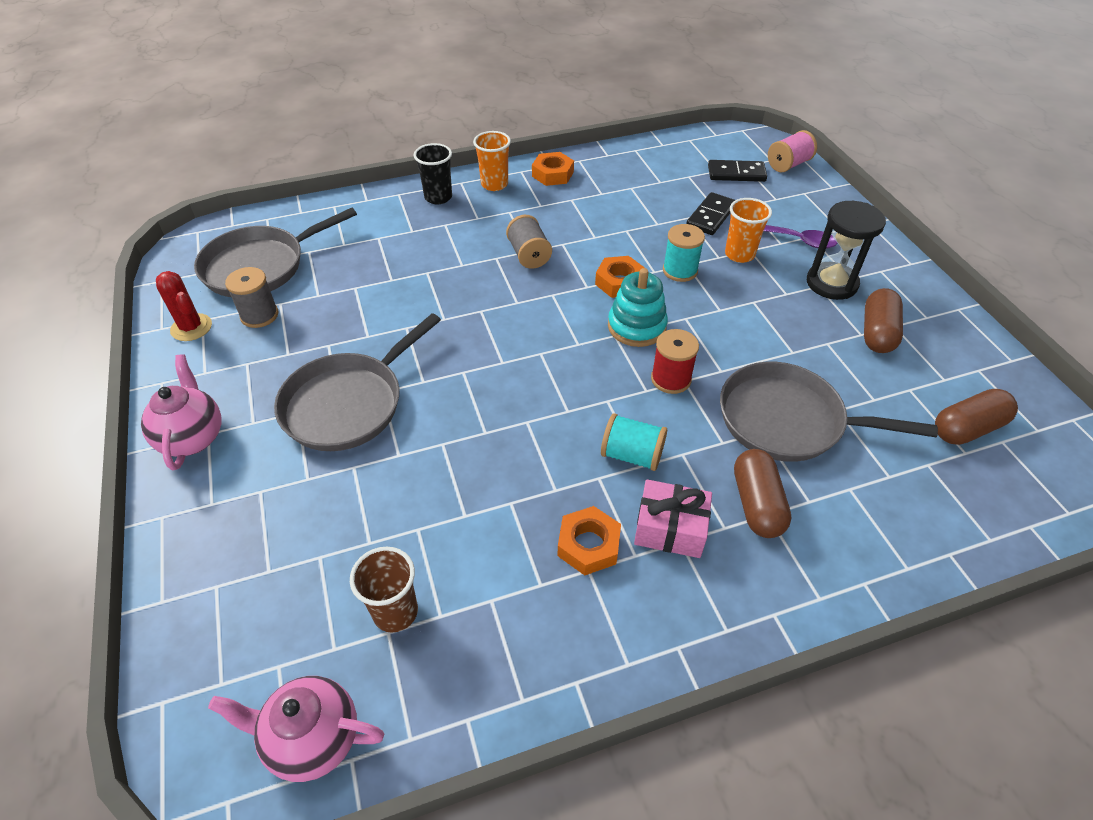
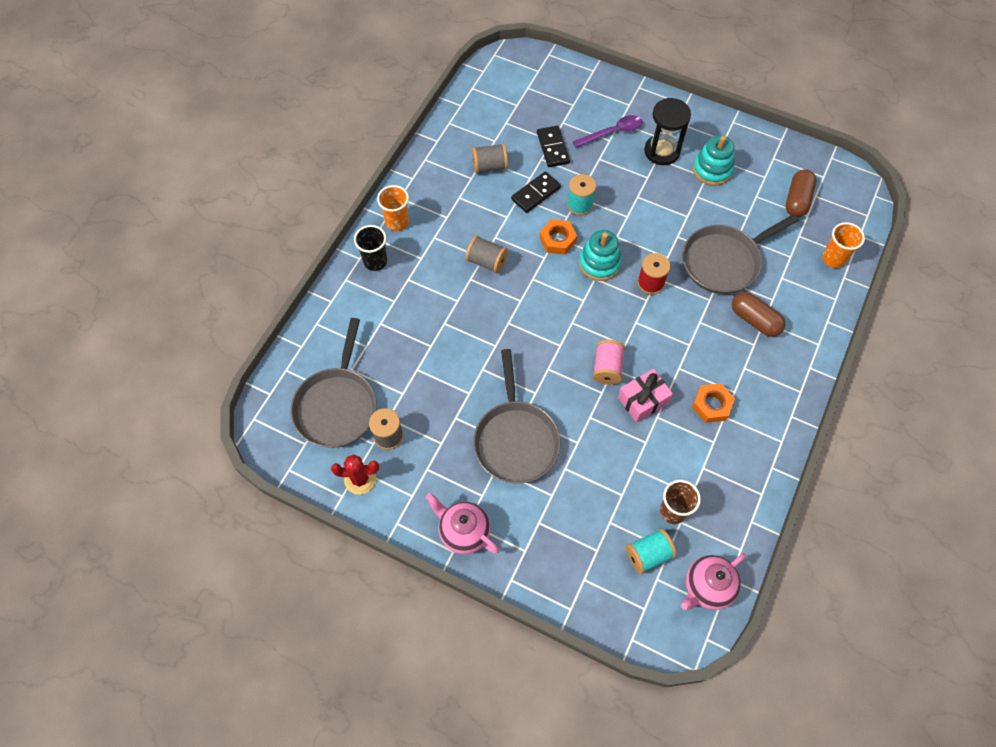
camera: 45 degrees left, 15 degrees up
(552, 174) = (423, 184): orange nut -> none
(630, 195) = (490, 166): none -> grey spool
(631, 455) = (679, 343): turquoise spool -> turquoise spool (648, 555)
(670, 529) = (734, 366): pink gift -> pink gift (643, 400)
(736, 173) = (531, 99): black domino -> black domino (536, 194)
(739, 254) = (597, 166): orange cup -> orange cup (833, 259)
(788, 164) = (552, 68): pink spool -> pink spool (607, 368)
(877, 332) = (712, 170): brown capsule -> turquoise stacking toy

